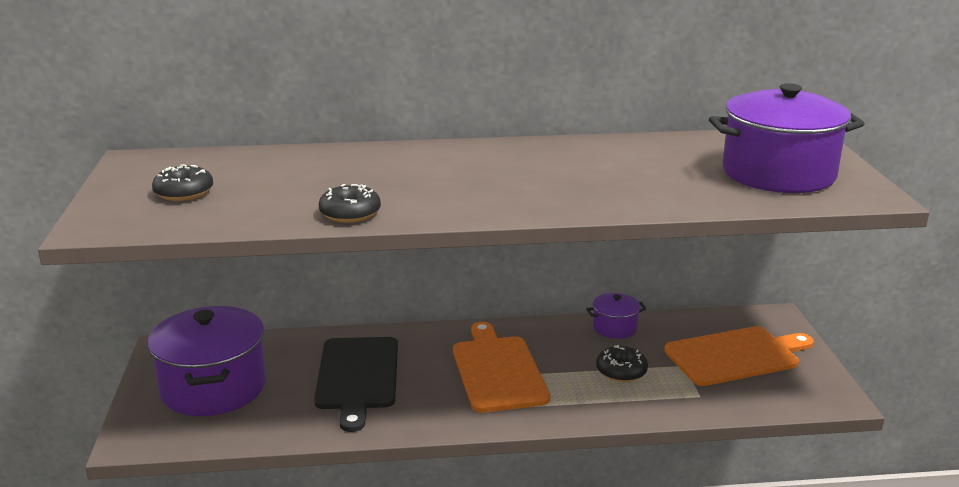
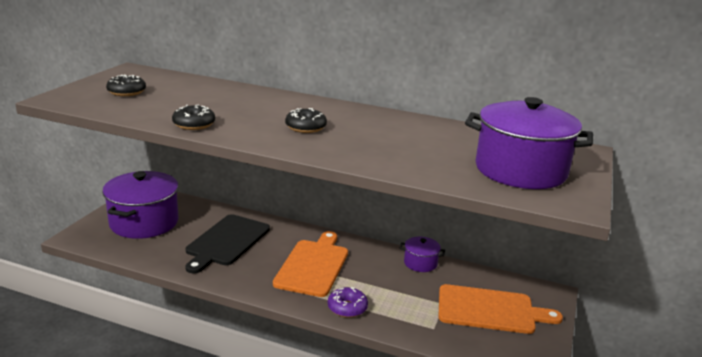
camera: 25 degrees right, 0 degrees up
(588, 406) = (347, 308): none -> purple donut
(621, 371) = (394, 293): black donut -> black donut (305, 127)

